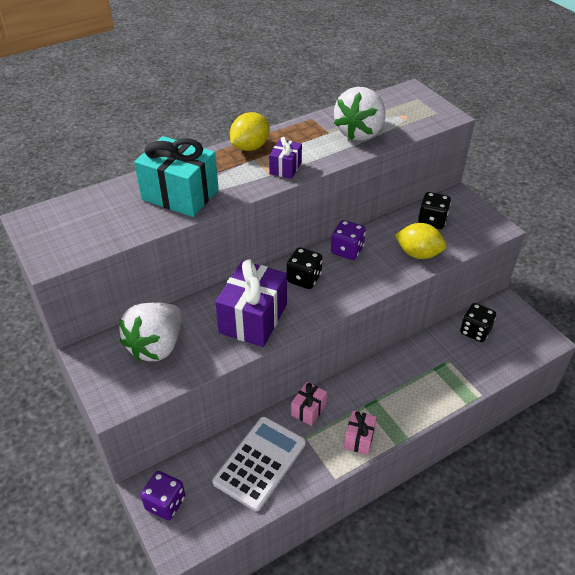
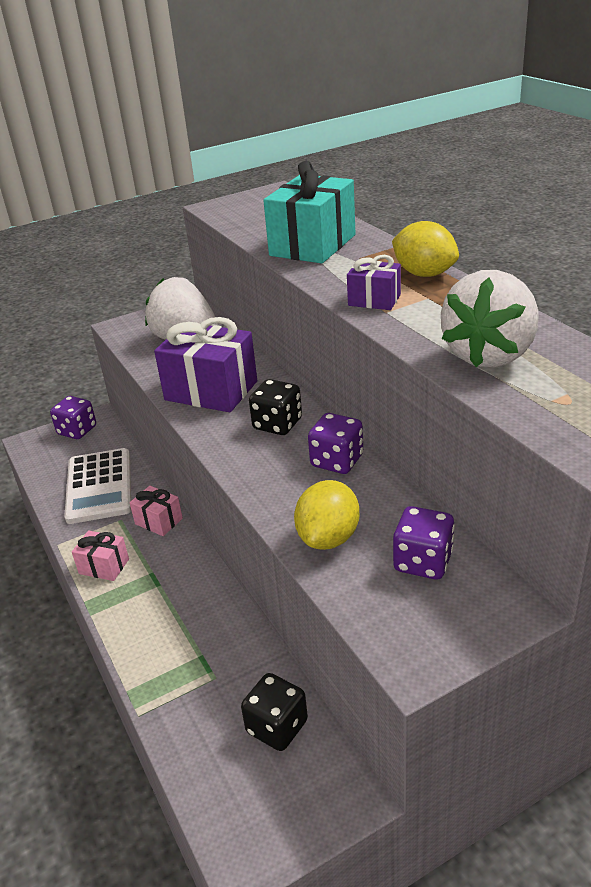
camera: 95 degrees right, 10 degrees down
(260, 462) = (99, 486): white calculator -> white calculator turned 45 degrees clockwise
(360, 132) = (489, 354): white strawberry -> white strawberry turned 90 degrees counterclockwise
(432, 221) = (423, 562): black dice -> purple dice

